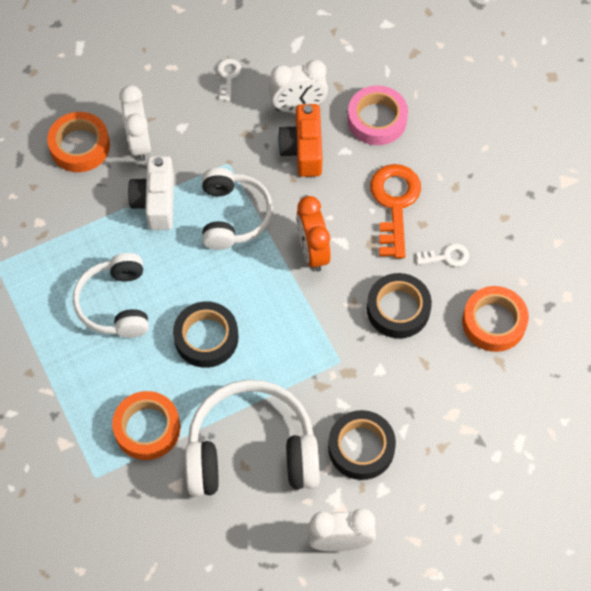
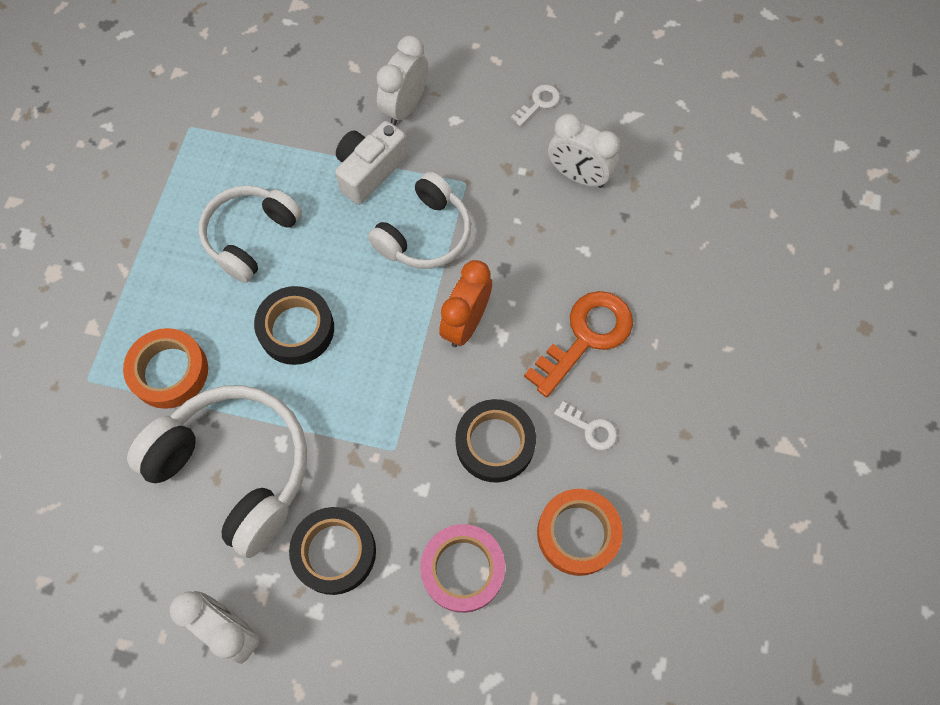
camera: 40 degrees right, 5 degrees up
(80, 146) = (352, 74): orange tape -> none
(303, 149) = (545, 220): orange camera -> none
(377, 119) = (643, 242): pink tape -> pink tape (462, 569)

